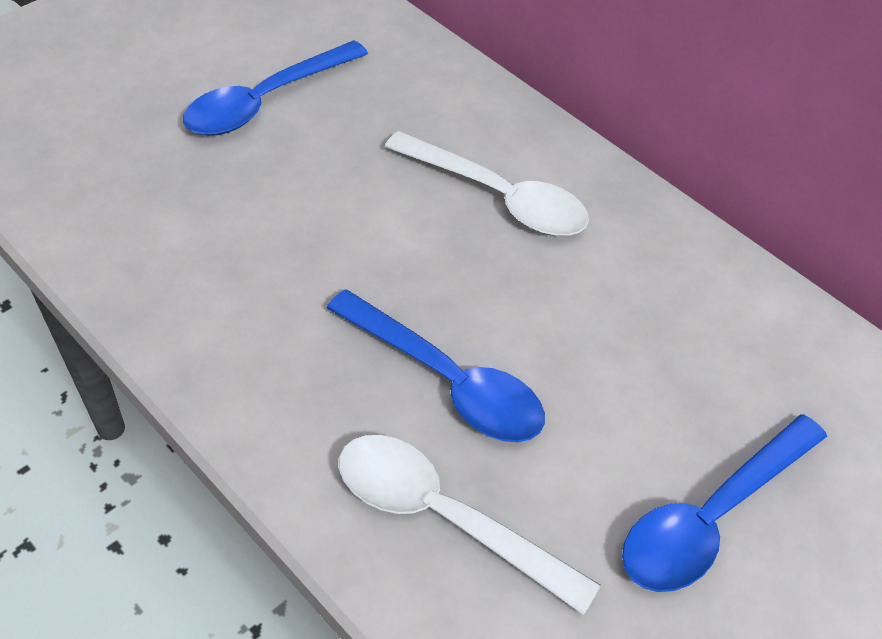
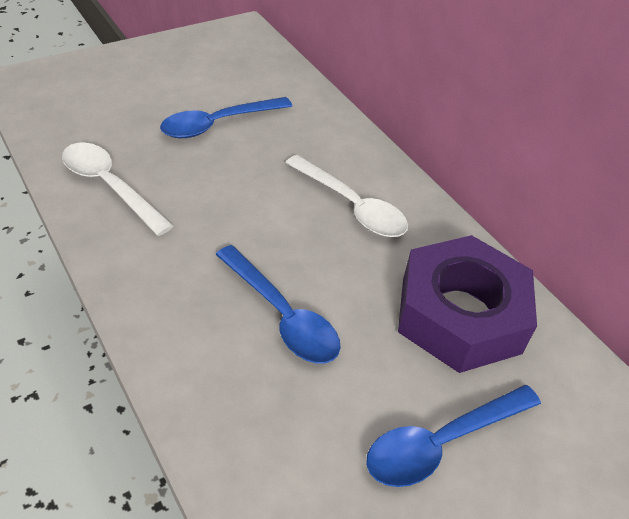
camera: 10 degrees right, 5 degrees down
(444, 517) = (253, 404): white spoon -> white spoon (110, 186)
(690, 331) = (460, 314): none -> purple nut

